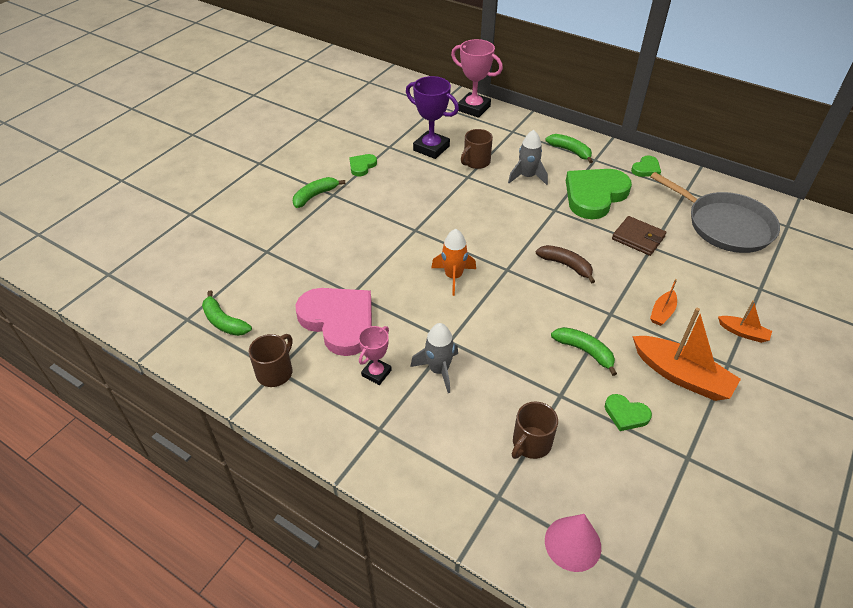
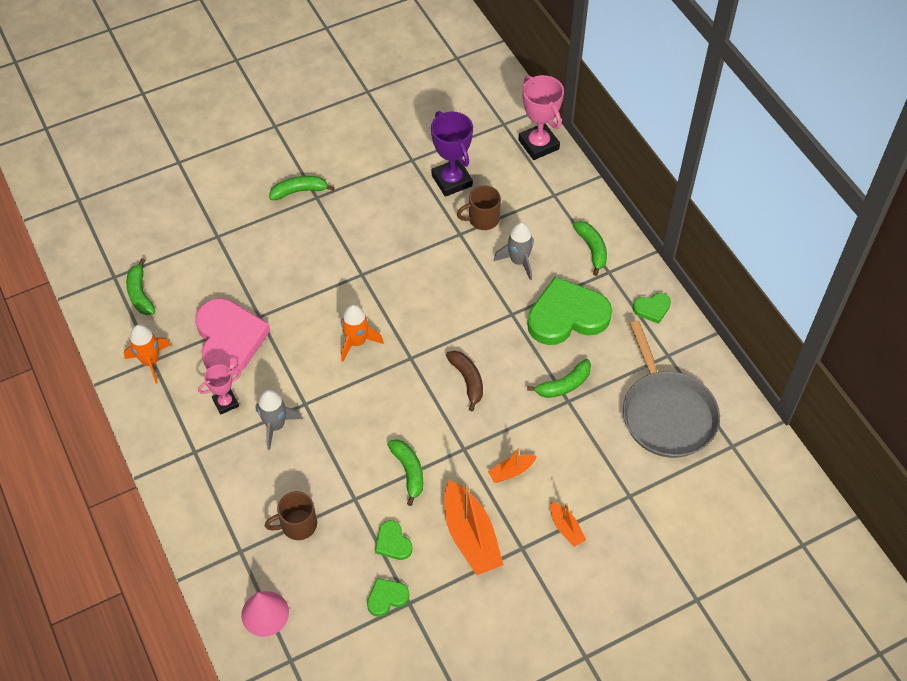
camera: 30 degrees right, 10 degrees up
(275, 372) = (150, 361): brown mug -> orange rocket
(362, 166) = (367, 174): green heart -> green heart (387, 598)
(638, 238) = (564, 385): brown wallet -> green banana

